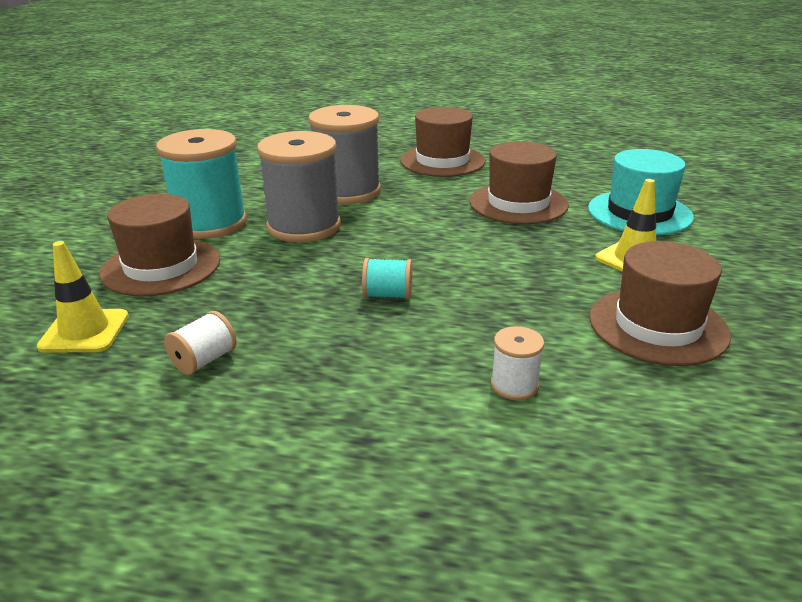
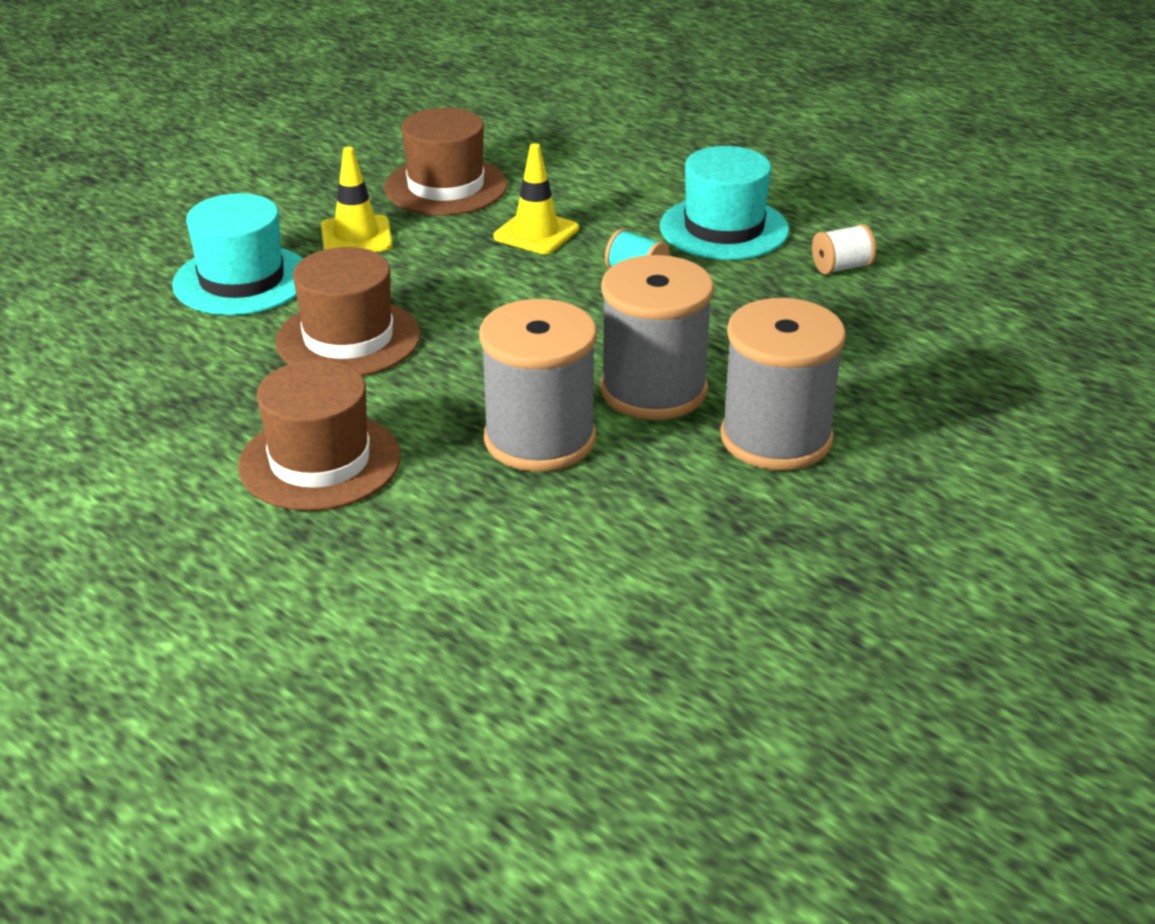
camera: 150 degrees left, 5 degrees up
(84, 331) = (951, 325): yellow traffic cone -> yellow traffic cone (536, 233)
(161, 267) = (860, 382): brown hat -> none
(210, 223) = (776, 438): turquoise spool -> grey spool
(350, 369) = (724, 228): none -> turquoise hat
(514, 385) = (612, 186): white spool -> none

